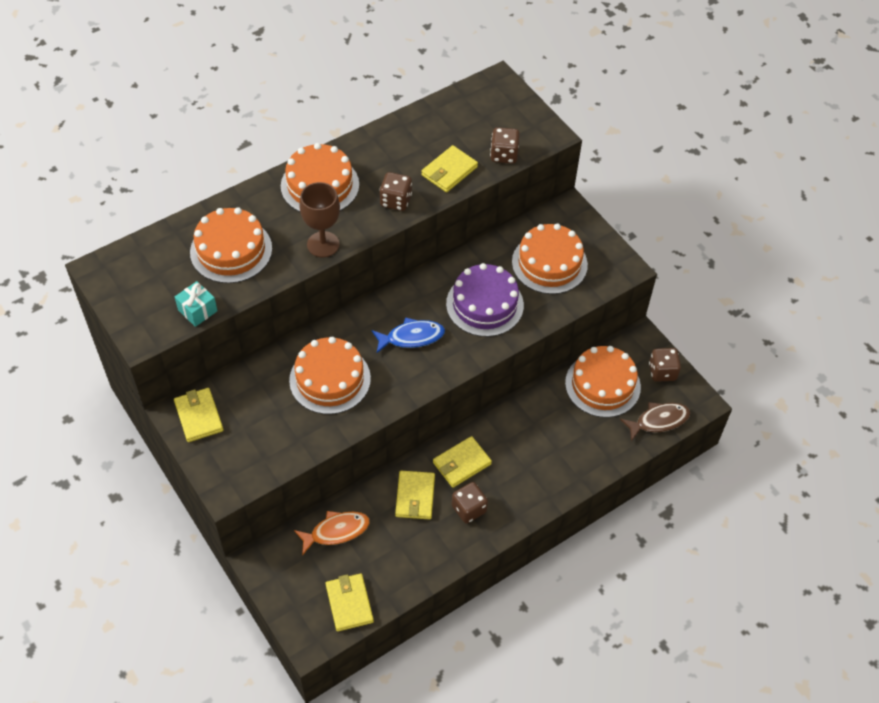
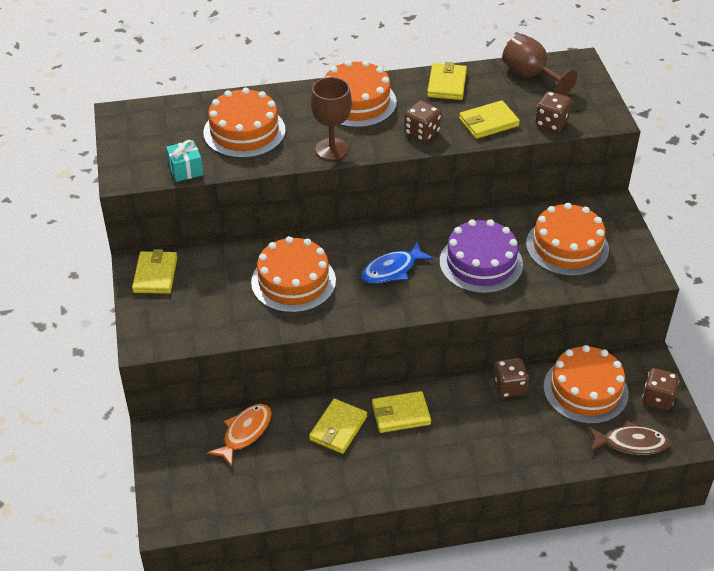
camera: 25 degrees right, 10 degrees down
(336, 531) = (245, 433): orange fish -> orange fish turned 60 degrees counterclockwise
(349, 603) = (222, 501): yellow wallet -> yellow wallet (447, 84)
(411, 337) = (392, 269): blue fish -> blue fish turned 135 degrees clockwise
(462, 108) = (530, 75): none -> brown goblet
(469, 509) = (386, 458): brown dice -> brown dice (509, 387)

